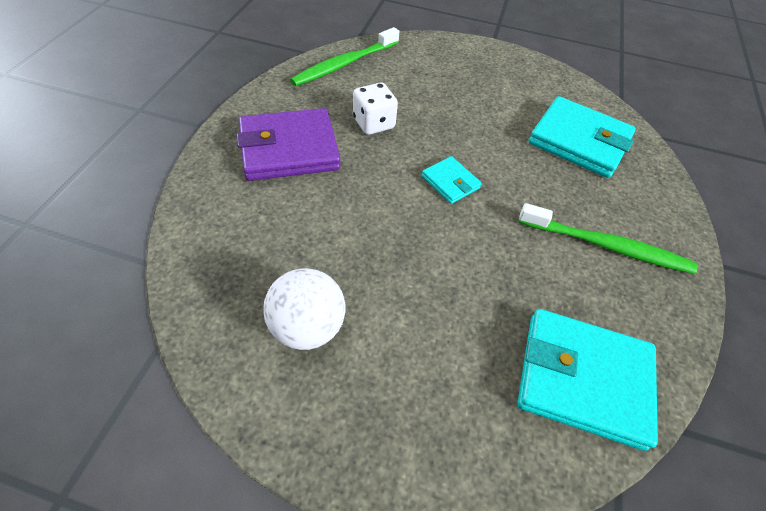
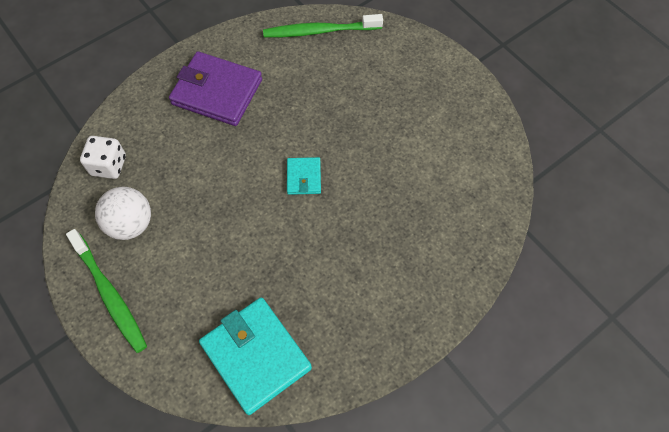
camera: 40 degrees right, 10 degrees up
(373, 123) = (293, 99): white dice -> white dice (109, 165)
(579, 141) = (443, 197): turquoise wallet -> none
(607, 246) = (368, 289): green toothbrush -> green toothbrush (110, 295)

